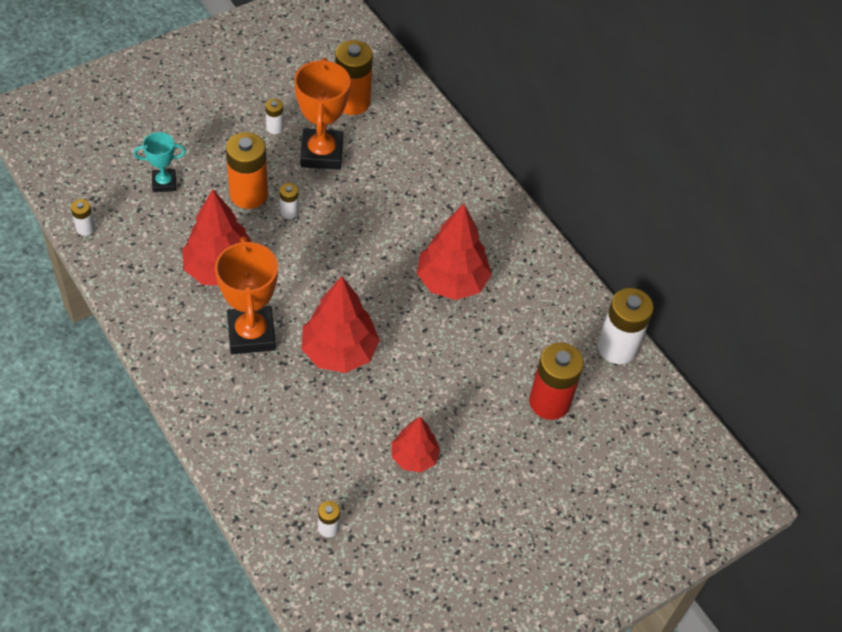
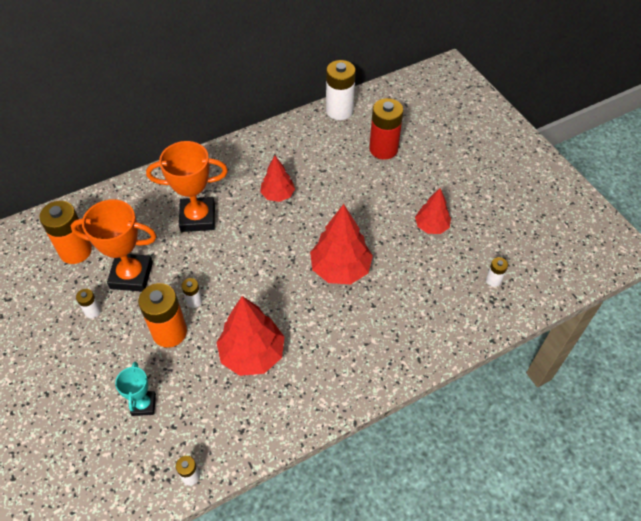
camera: 80 degrees left, 0 degrees up
(251, 334) = (322, 330): orange trophy -> orange trophy (198, 218)
(452, 282) = (278, 195): red tree -> red tree, size x0.60

